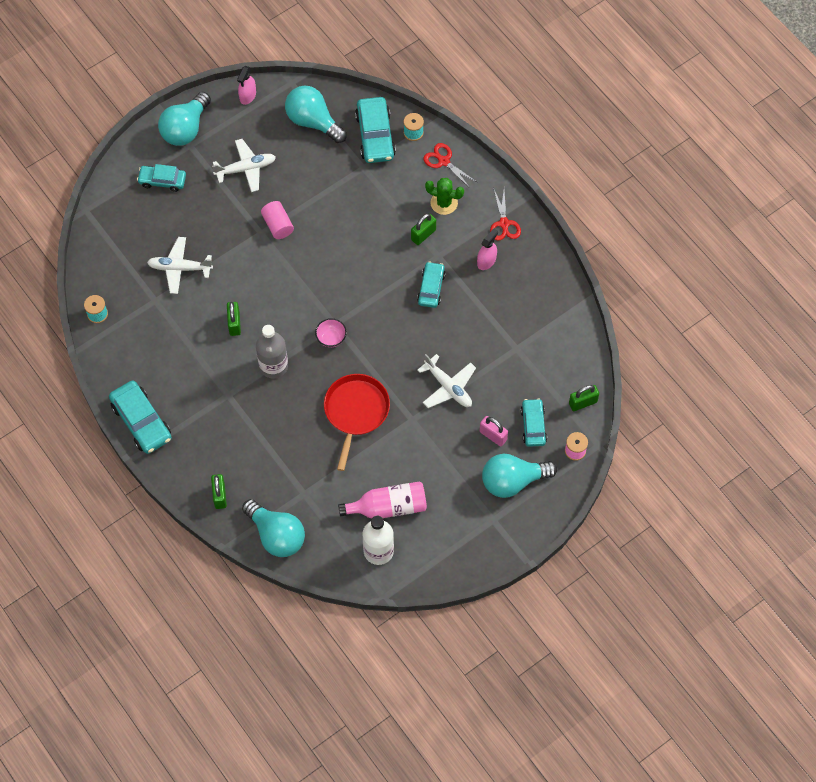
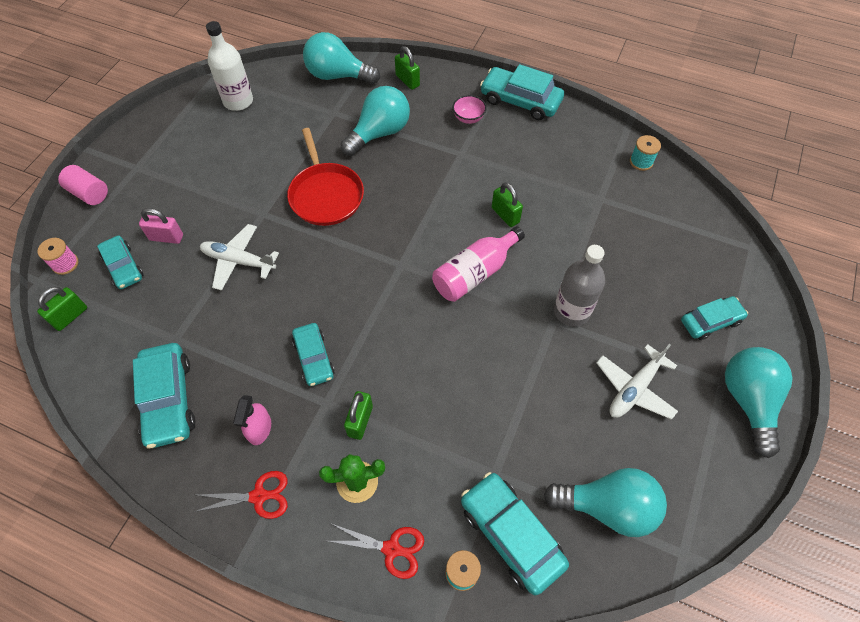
camera: 150 degrees right, 5 degrees down
(180, 268) = (605, 240): white plane -> none
(247, 96) = (720, 495): pink spray bottle -> none
(273, 366) = (436, 196): grey bottle -> grey bottle (571, 311)
(278, 225) = (542, 339): pink cylinder -> pink cylinder (89, 193)
(331, 338) = (395, 249): pink bowl -> pink bowl (468, 118)
(388, 507) = (247, 135): pink bottle -> pink bottle (475, 273)
(504, 223) = (259, 496): red scissors -> red scissors turned 120 degrees clockwise
(512, 481) = (128, 207): turquoise light bulb -> turquoise light bulb (379, 133)
(535, 308) = (168, 400): none -> turquoise car

